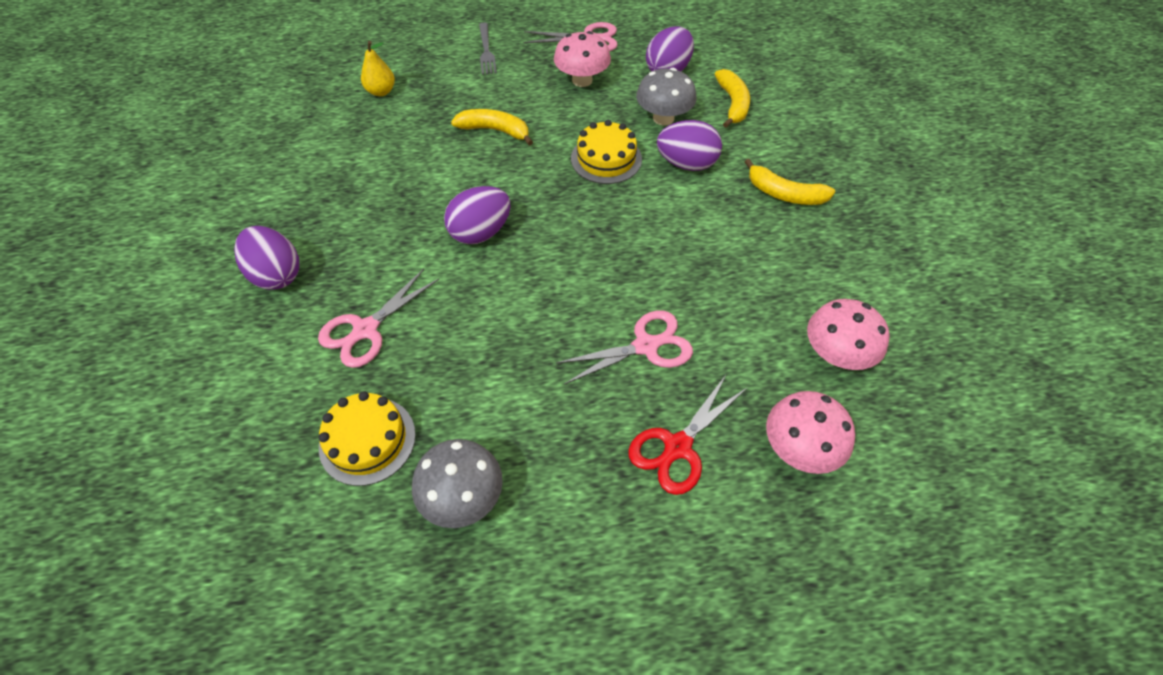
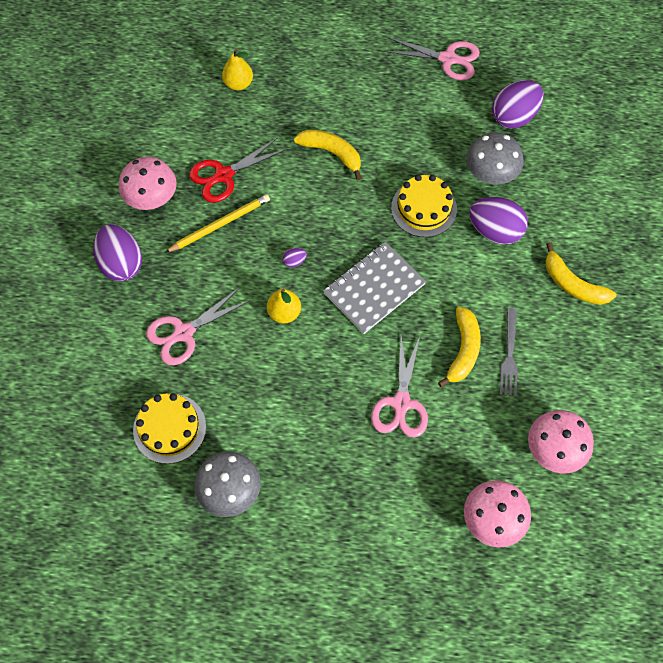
camera: 15 degrees right, 10 degrees up
(387, 214) = (220, 224): none -> yellow pencil
(480, 232) = (294, 261): purple egg -> purple egg, size x0.42
(482, 284) = (284, 313): none -> yellow pear
(486, 51) = (346, 54): grey fork -> grey fork (509, 356)
(577, 240) = (374, 289): none -> grey notebook
(582, 80) = (427, 111): pink mushroom -> pink mushroom (152, 198)
(645, 346) = (401, 403): pink scissors -> pink scissors turned 105 degrees clockwise
(678, 447) = (399, 494): red scissors -> red scissors (224, 175)
(732, 104) = (562, 171): yellow banana -> yellow banana (463, 350)

